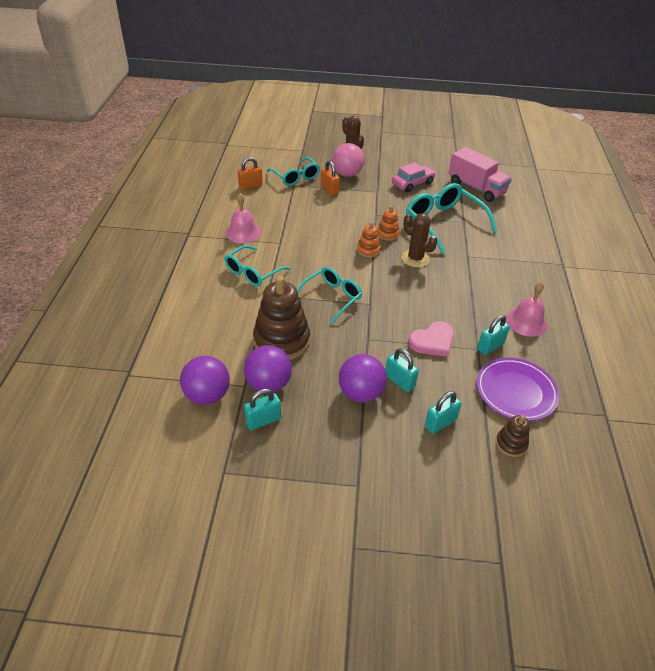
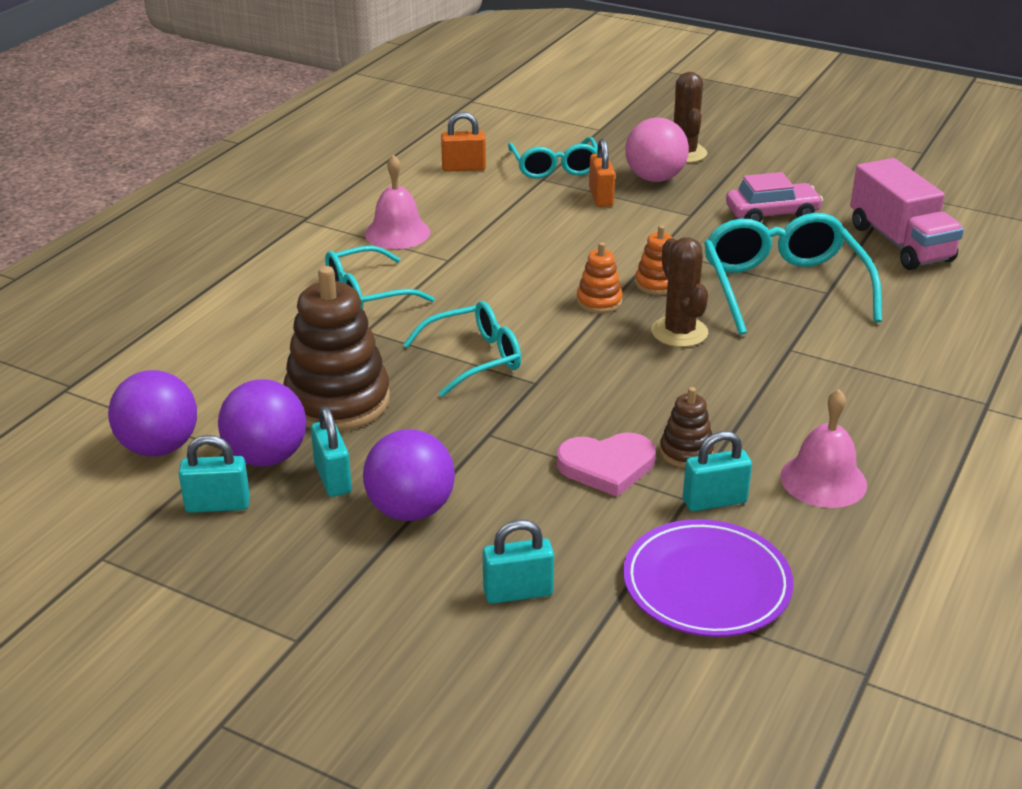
camera: 25 degrees right, 10 degrees down
(399, 381) = (495, 510): turquoise padlock -> turquoise padlock (333, 478)
(511, 444) = (627, 662): brown stacking toy -> brown stacking toy (686, 452)

